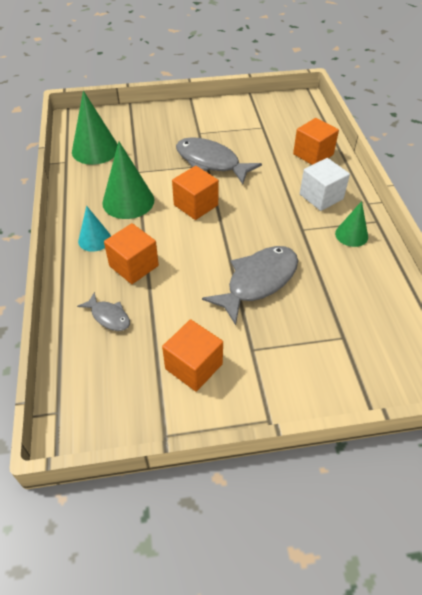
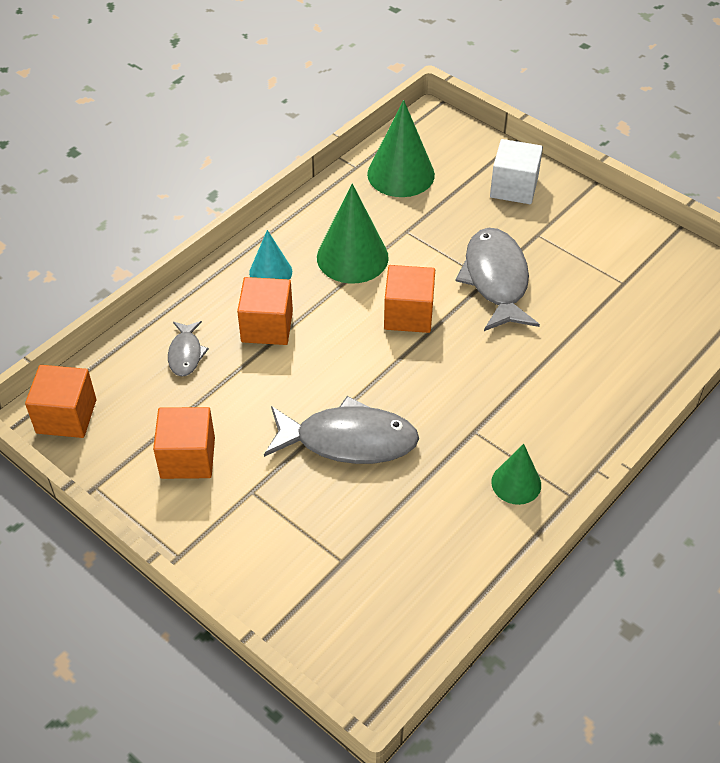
camera: 50 degrees right, 0 degrees up
(313, 154) = (628, 363): orange cube -> orange cube (66, 416)
(321, 197) = (553, 416): white cube -> white cube (514, 187)

